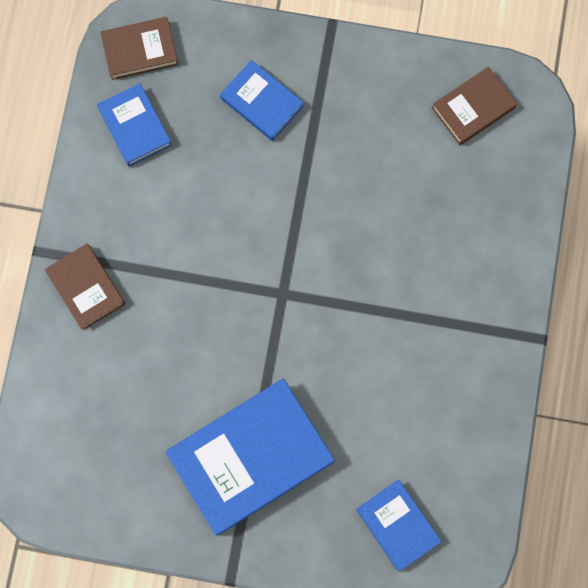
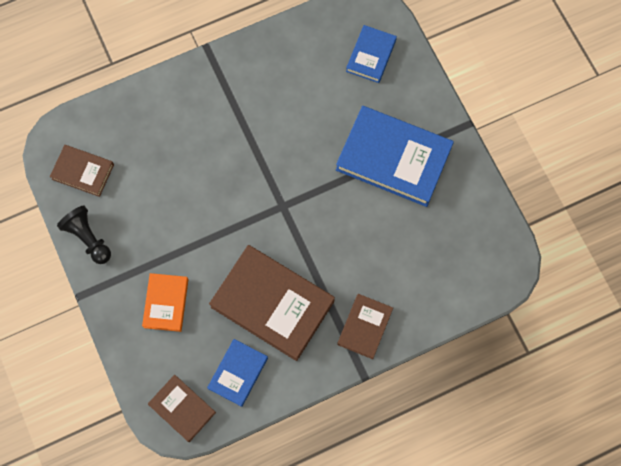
camera: 125 degrees left, 5 degrees down
(181, 209) = (272, 304): none -> brown book
(261, 102) = (166, 303): blue book -> orange book
(391, 68) = (88, 238): none -> black pawn

